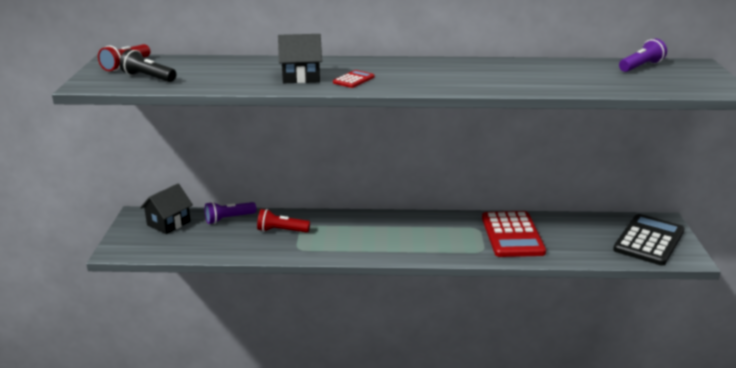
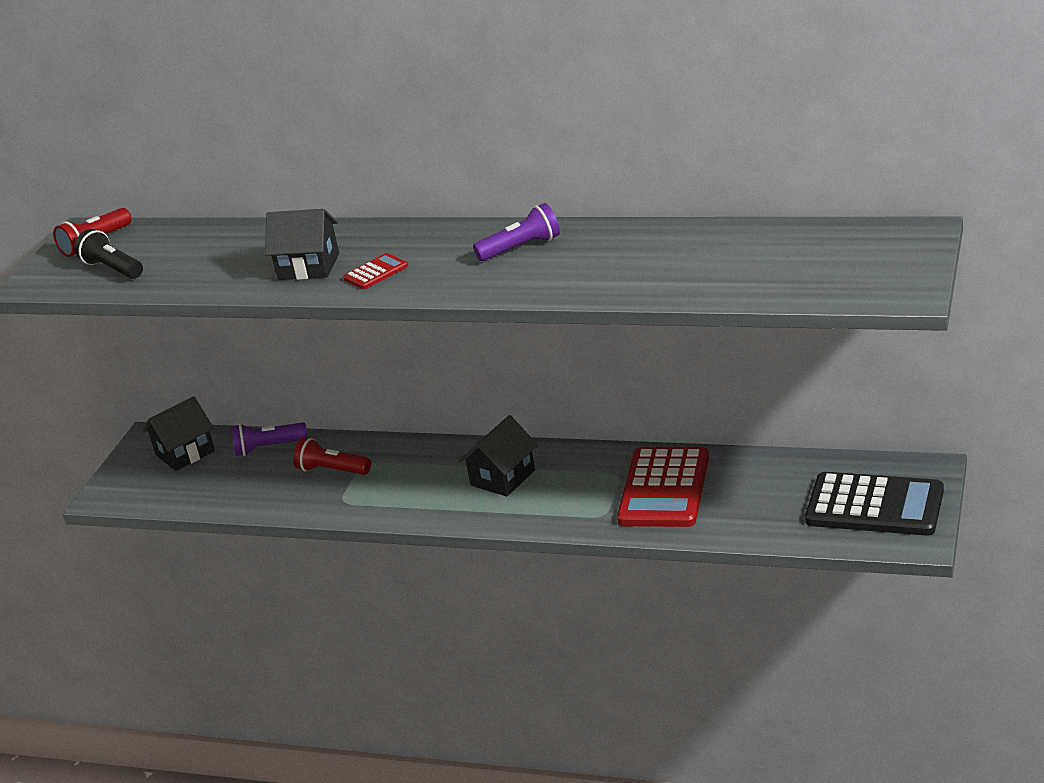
camera: 20 degrees right, 5 degrees up
(402, 232) = (503, 478): none -> black house
(641, 66) = (822, 239): purple flashlight -> purple flashlight (521, 248)
(649, 240) = (874, 506): black calculator -> black calculator turned 60 degrees clockwise

